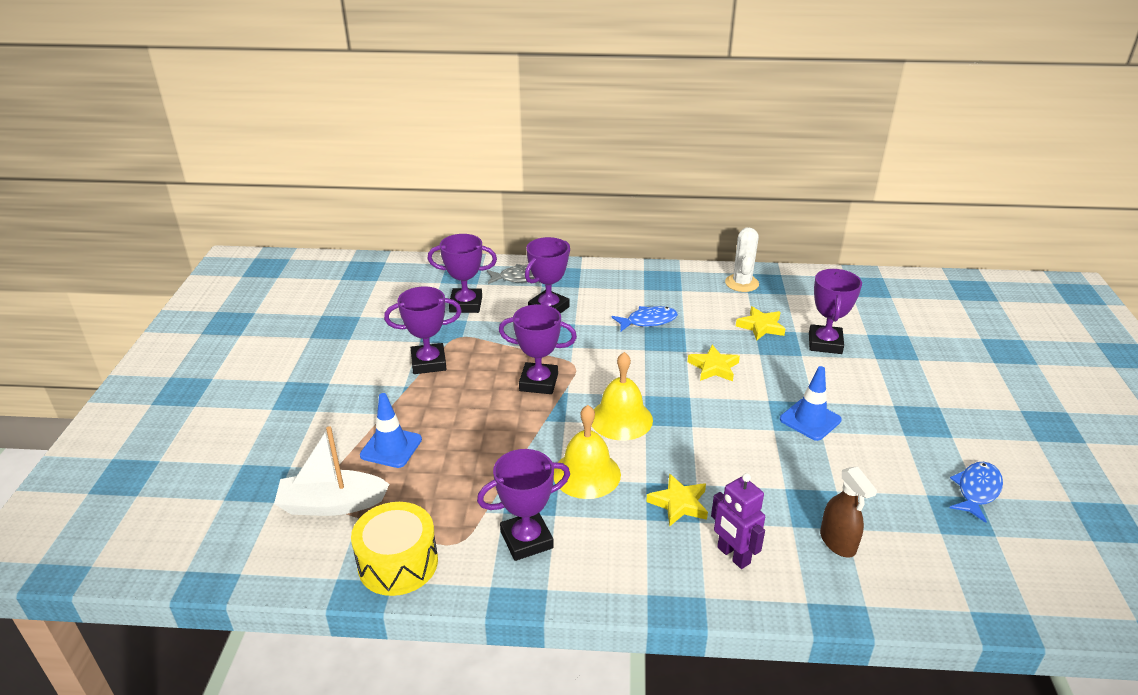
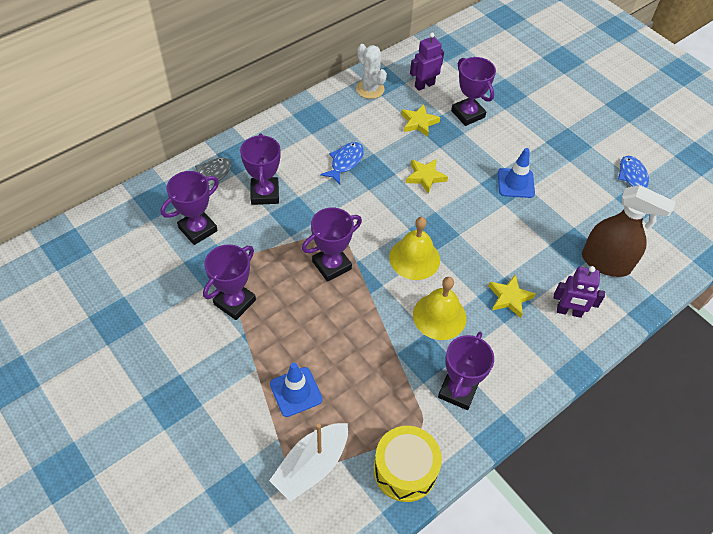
camera: 45 degrees left, 20 degrees up
(804, 303) = (424, 85): none -> purple robot
(838, 542) = (606, 263): brown spray bottle -> brown spray bottle, size x1.64

